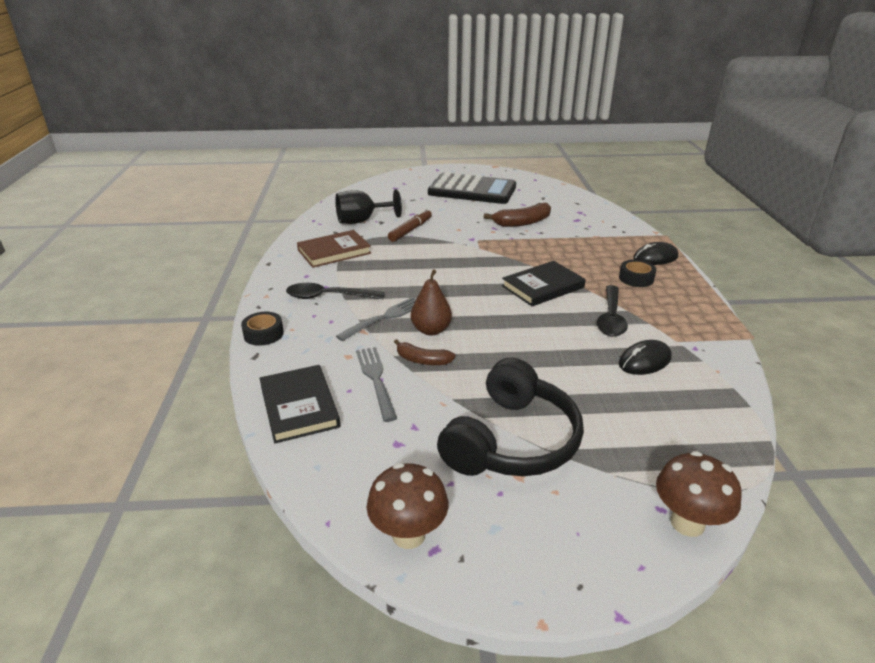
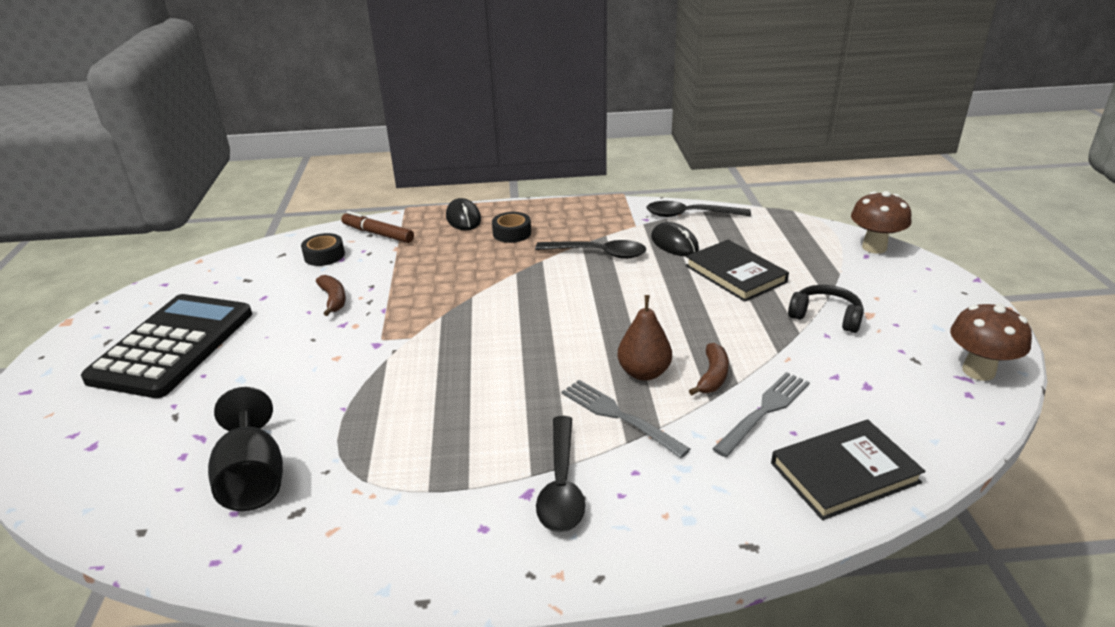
camera: 90 degrees left, 0 degrees up
(263, 334) = (688, 548): black tape -> black tape (324, 255)
(334, 252) = (389, 502): brown book -> none
(376, 379) = (764, 411): grey fork -> grey fork turned 150 degrees clockwise
(410, 230) = (322, 410): brown marker -> brown marker (378, 234)
(512, 441) = (826, 316): black headphones -> black headphones, size x0.52
(522, 222) = (333, 299): brown banana -> brown banana, size x0.64
(543, 286) = (530, 290): black book -> black book (735, 274)
(718, 378) = (690, 215): none -> black spoon

